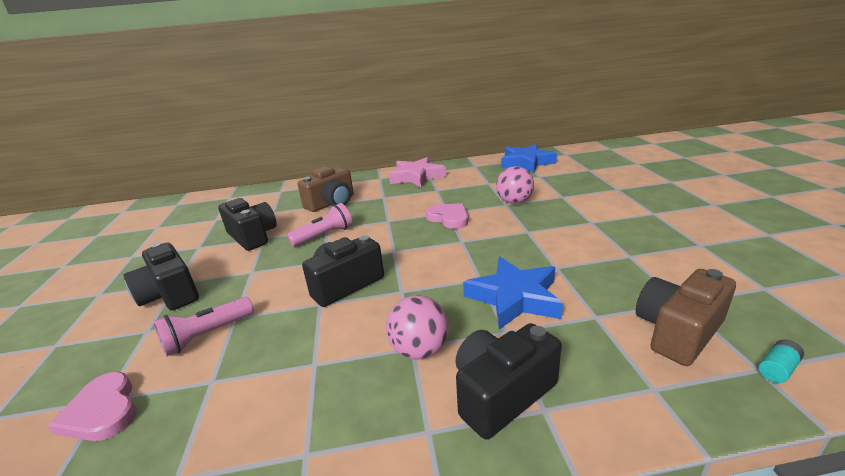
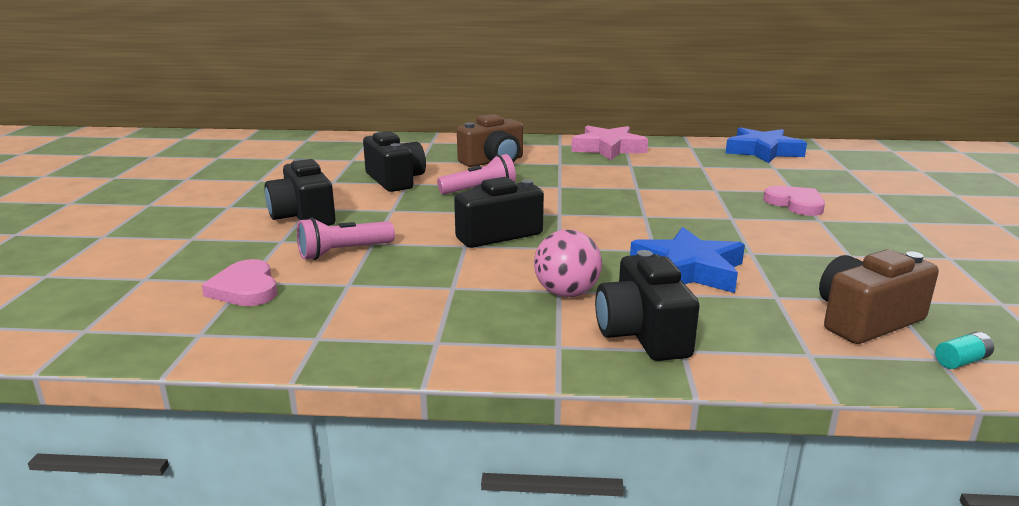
camera: 10 degrees right, 5 degrees down
(449, 218) = (636, 193): pink heart -> pink heart (795, 204)
(501, 393) = (643, 334): black camera -> black camera turned 75 degrees counterclockwise
(514, 202) = (727, 188): pink ball -> none

